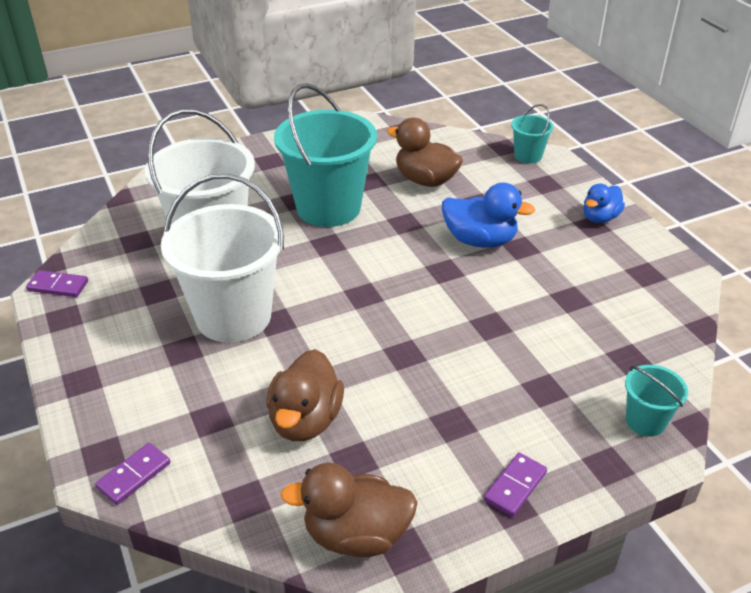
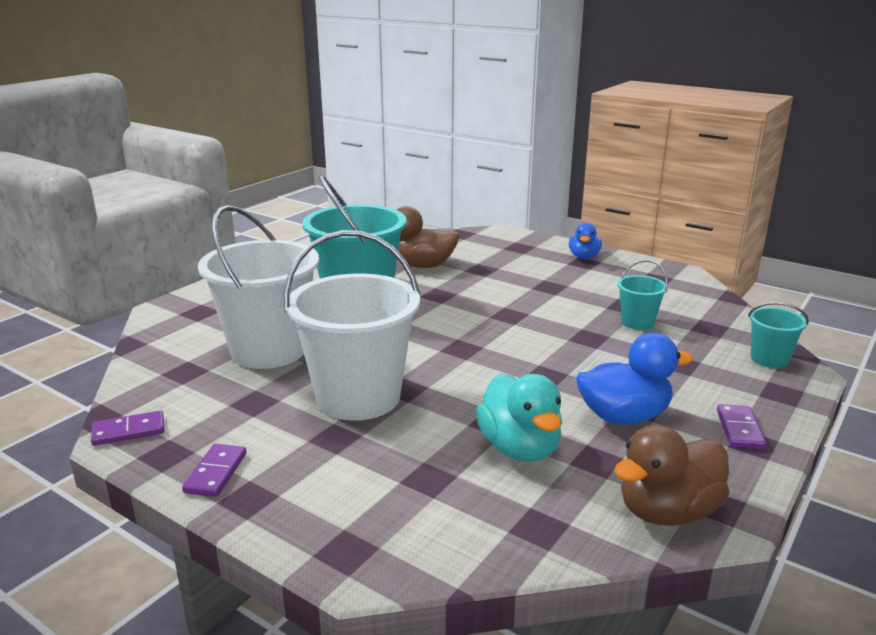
camera: 30 degrees left, 15 degrees down
(134, 475) = (402, 554): purple domino -> purple domino (216, 473)
(305, 420) = (519, 448): brown duck -> turquoise duck
(480, 240) = (513, 290): blue duck -> blue duck (624, 416)
(528, 156) = (486, 235): turquoise bucket -> turquoise bucket (637, 322)

